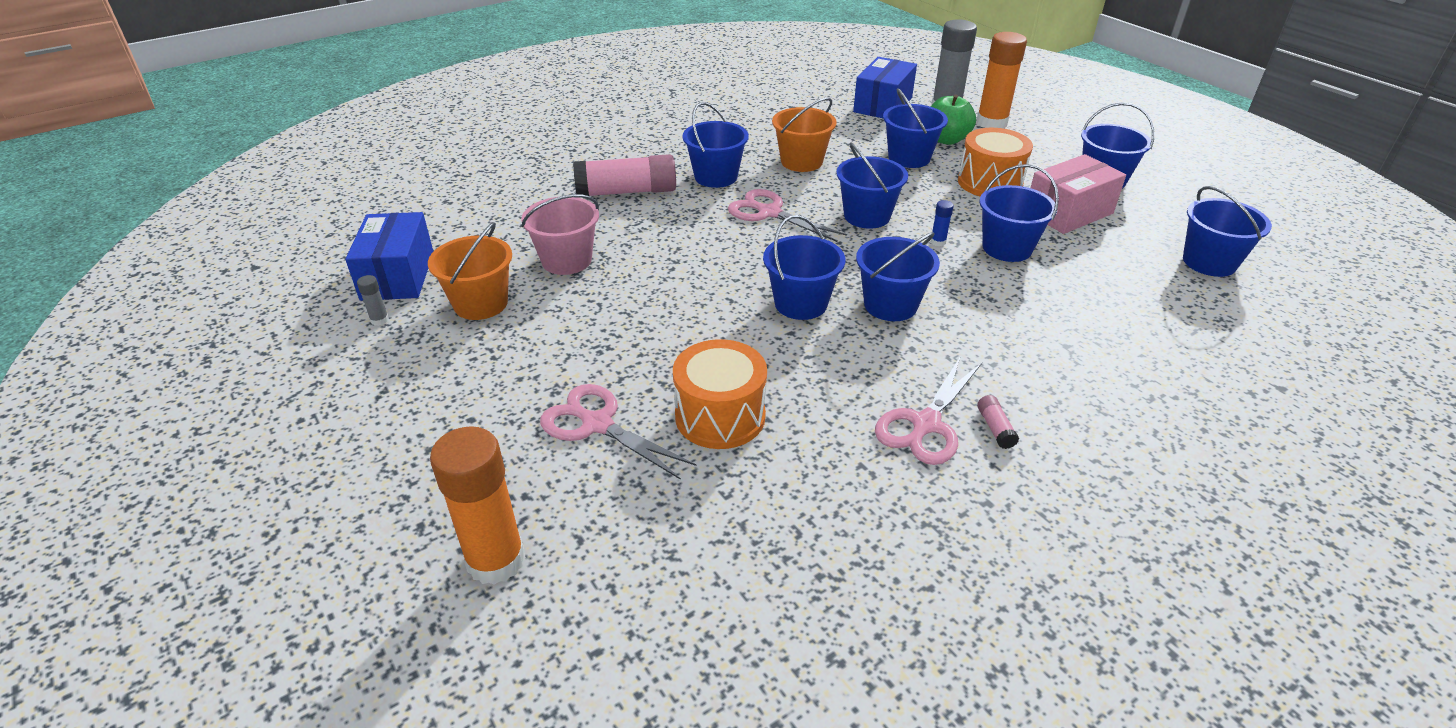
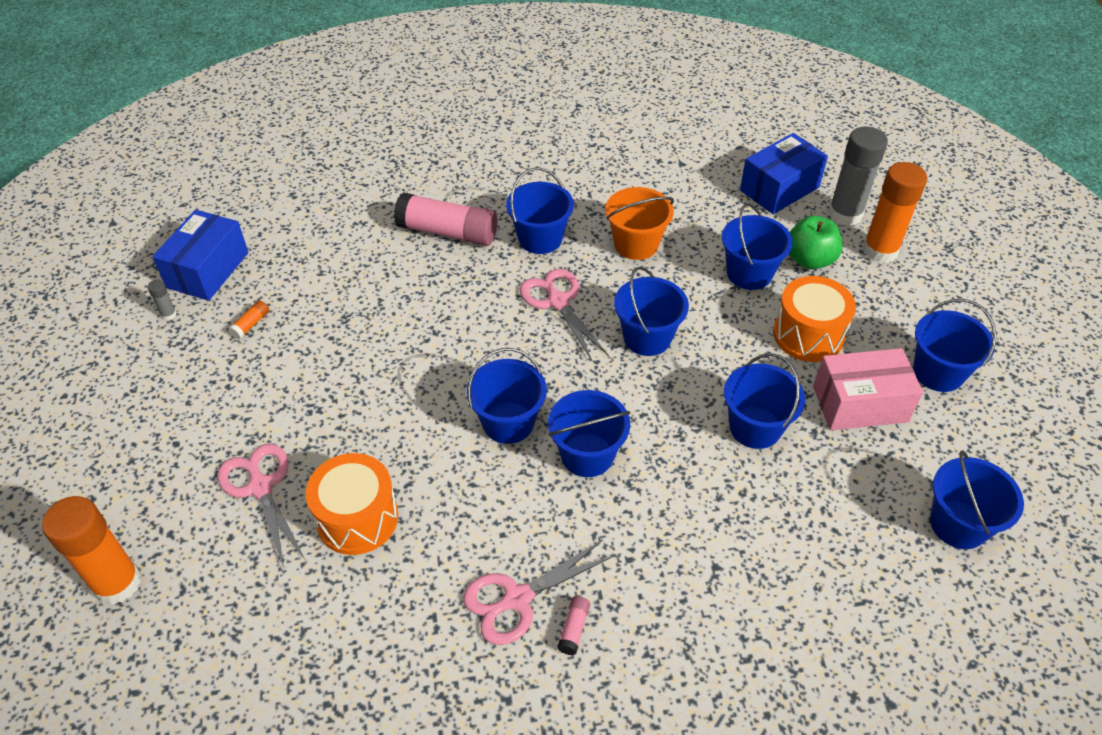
camera: 25 degrees right, 10 degrees up
(480, 303) = (251, 324): orange bucket -> orange glue stick
(566, 260) = (346, 299): pink bucket -> none
(938, 242) = (692, 395): blue glue stick -> none

